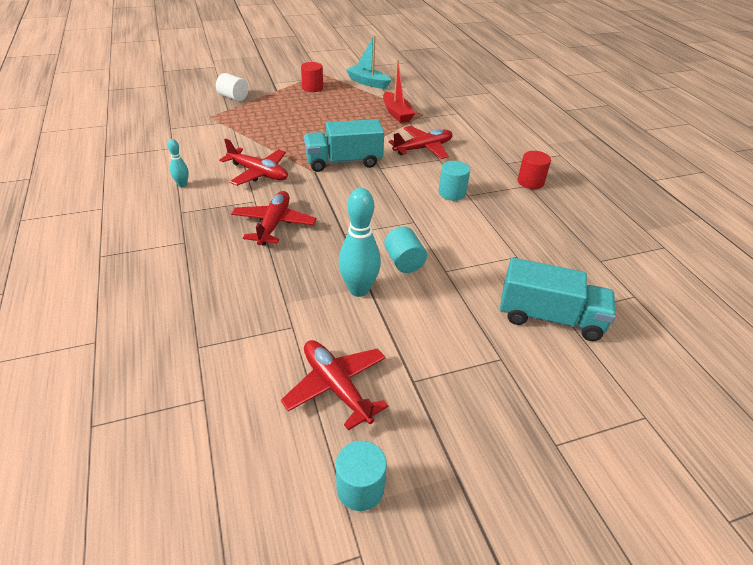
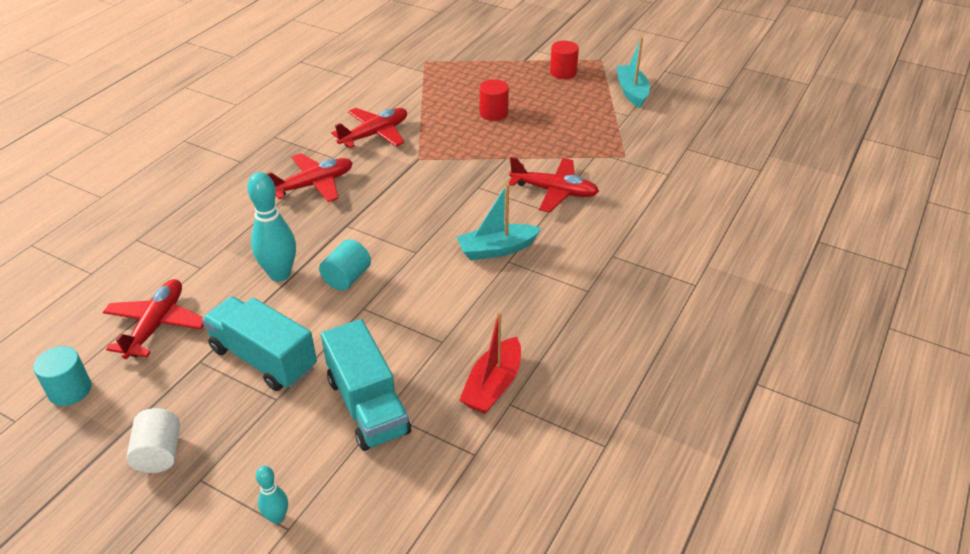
camera: 50 degrees right, 0 degrees up
(182, 184) = (309, 114): turquoise bowling pin -> turquoise bowling pin (277, 517)
(233, 97) = (474, 51): white cylinder -> white cylinder (159, 453)
(258, 173) = (375, 134): red plane -> red plane turned 120 degrees counterclockwise
(343, 162) = (457, 163): turquoise truck -> turquoise truck (263, 358)
(396, 113) = (598, 141): red boat -> red boat (493, 385)
(452, 193) = (497, 249): turquoise cylinder -> turquoise boat
(530, 182) = (597, 289): red cylinder -> red cylinder (493, 113)

